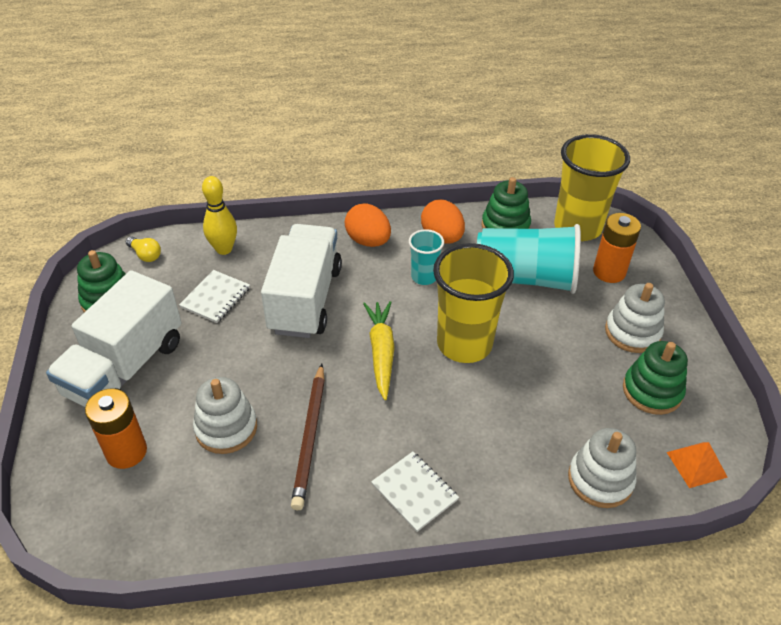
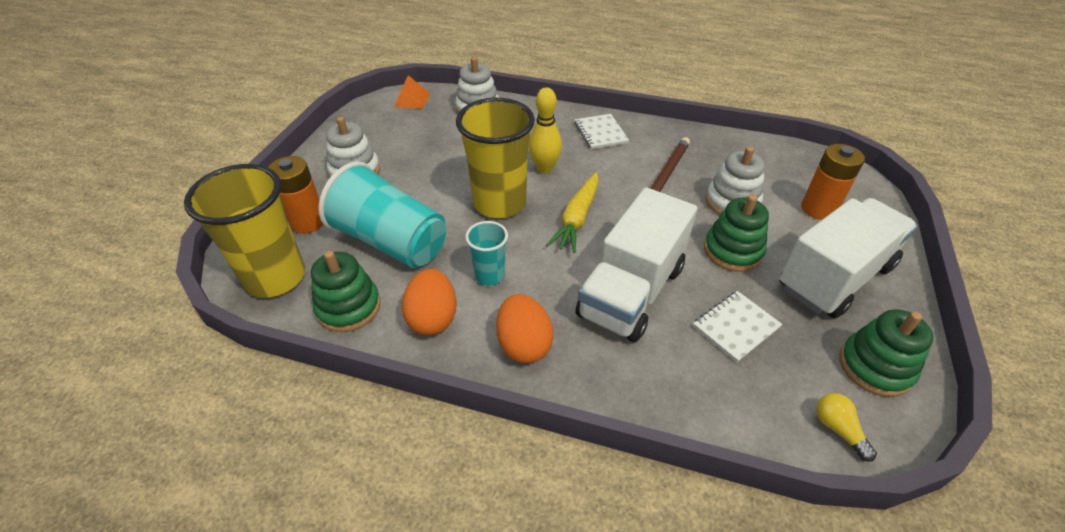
camera: 155 degrees left, 0 degrees up
(224, 249) = (720, 399): yellow bowling pin -> yellow bowling pin (544, 168)
(652, 391) = (390, 136): green stacking toy -> green stacking toy (733, 251)

